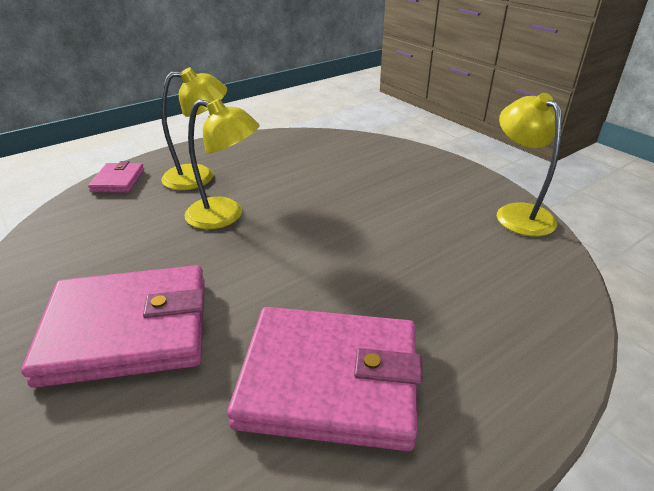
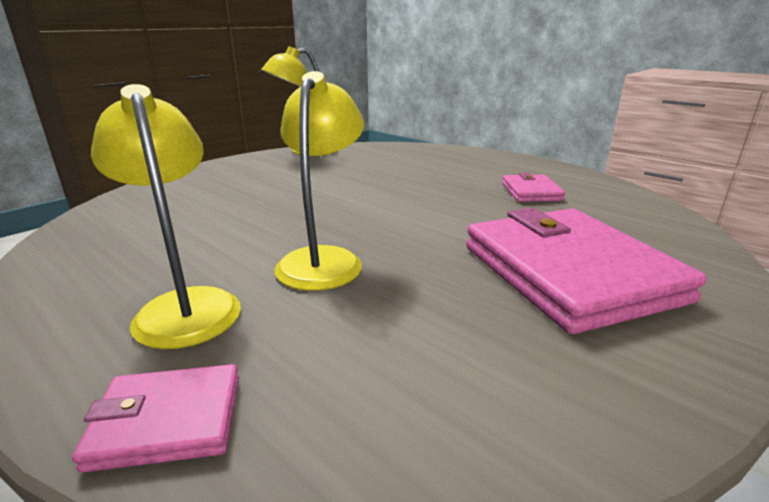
camera: 100 degrees left, 10 degrees down
(329, 381) = (531, 192): pink wallet -> pink wallet, size x0.47

